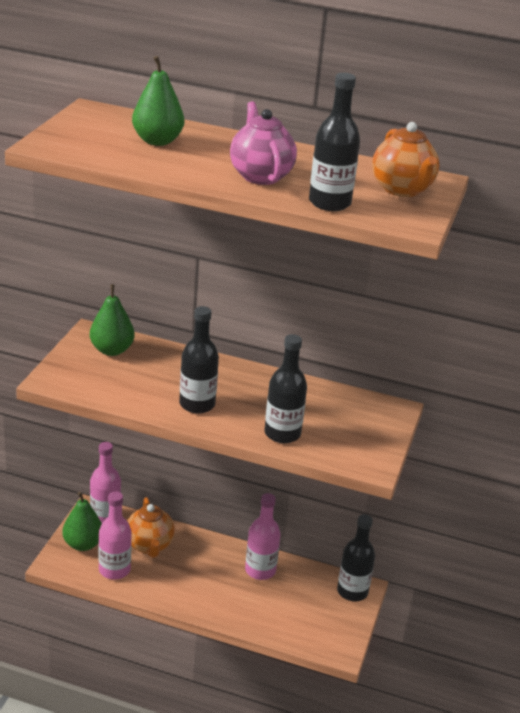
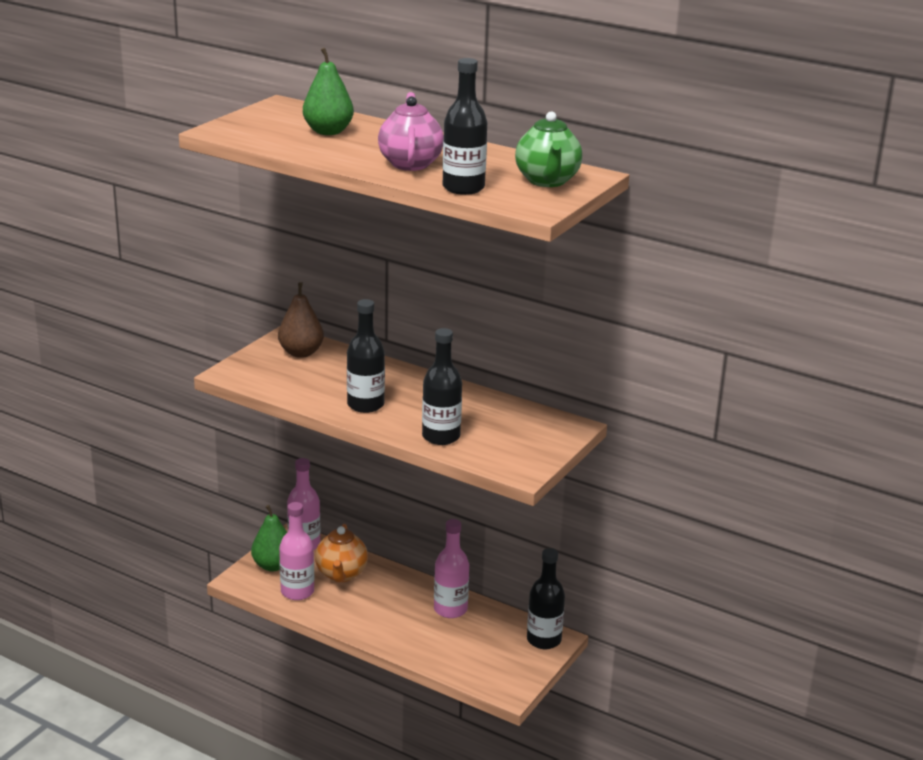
camera: 15 degrees right, 5 degrees down
(112, 350) = (301, 353): green pear -> brown pear
(402, 190) = (547, 181): orange teapot -> green teapot

